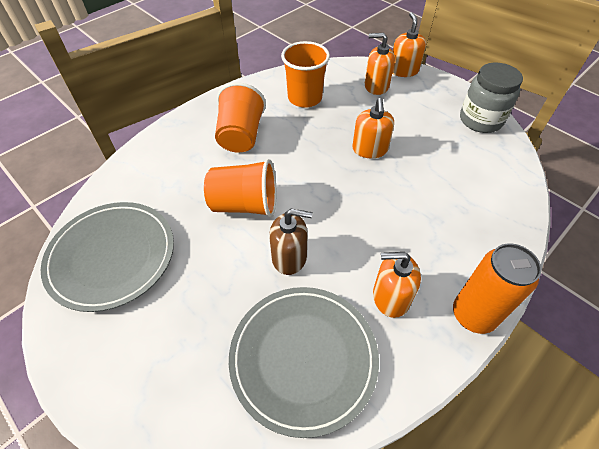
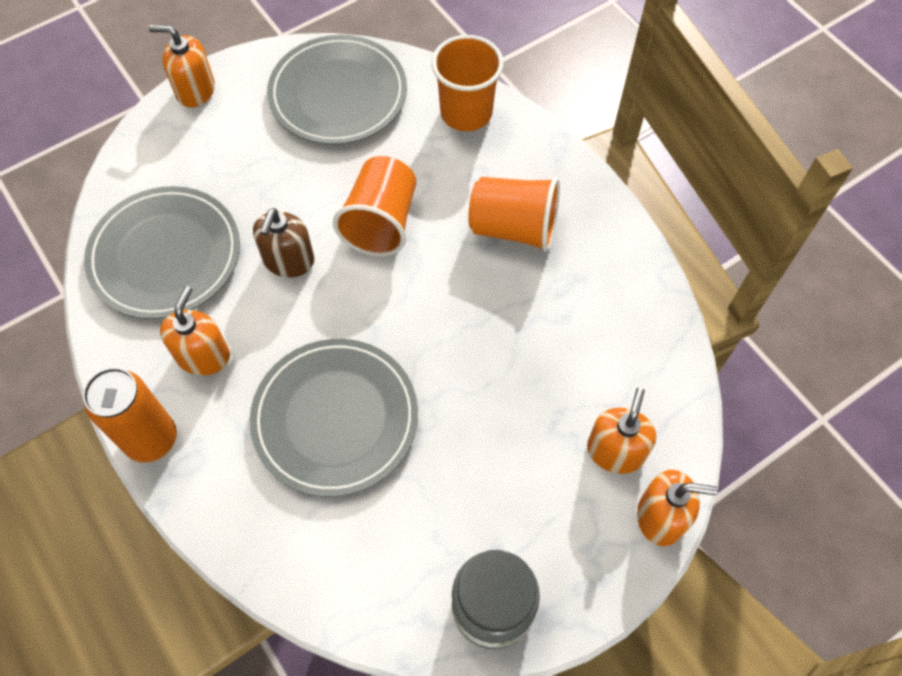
camera: 100 degrees right, 10 degrees up
(305, 98) = (593, 327): orange cup -> orange cup (466, 113)
(370, 149) = (452, 397): orange soap dispenser -> orange soap dispenser (195, 90)
(407, 203) = (335, 419): none -> grey plate

